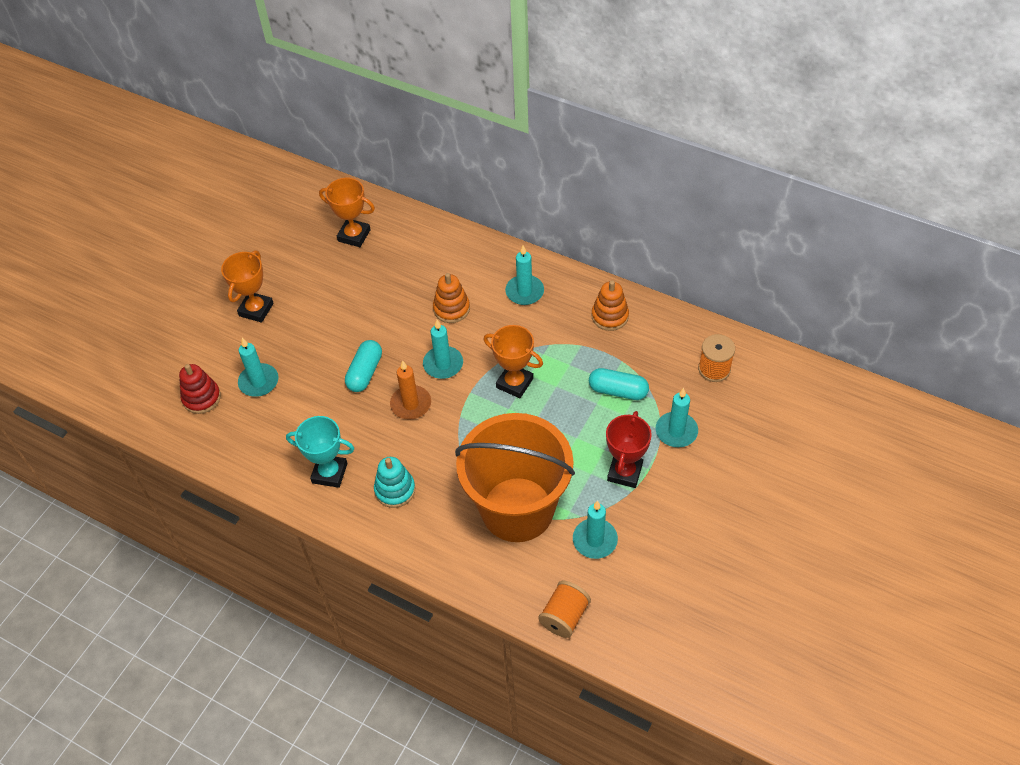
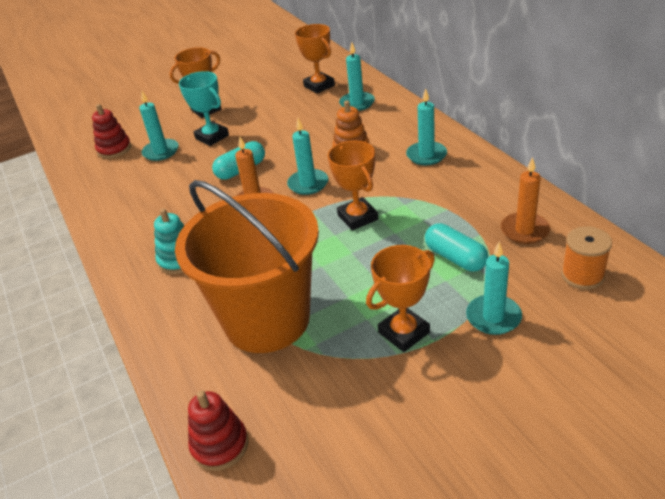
camera: 35 degrees right, 15 degrees down
(329, 473) = (144, 227): turquoise trophy -> turquoise trophy (212, 137)
(564, 616) = (220, 445): orange spool -> red stacking toy
(595, 540) = (318, 383): turquoise candle -> turquoise candle (357, 103)
(610, 316) = (495, 196): orange stacking toy -> none
(624, 472) = (404, 332): red trophy -> orange trophy
(652, 343) = (524, 230): none -> orange candle

